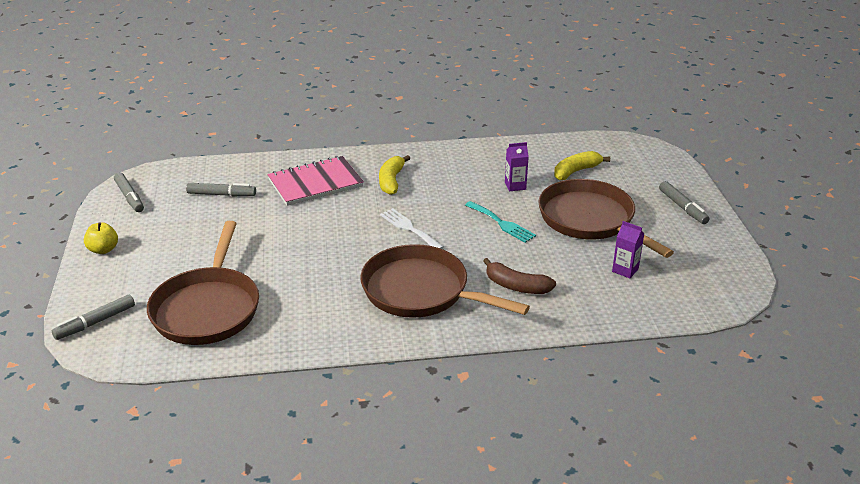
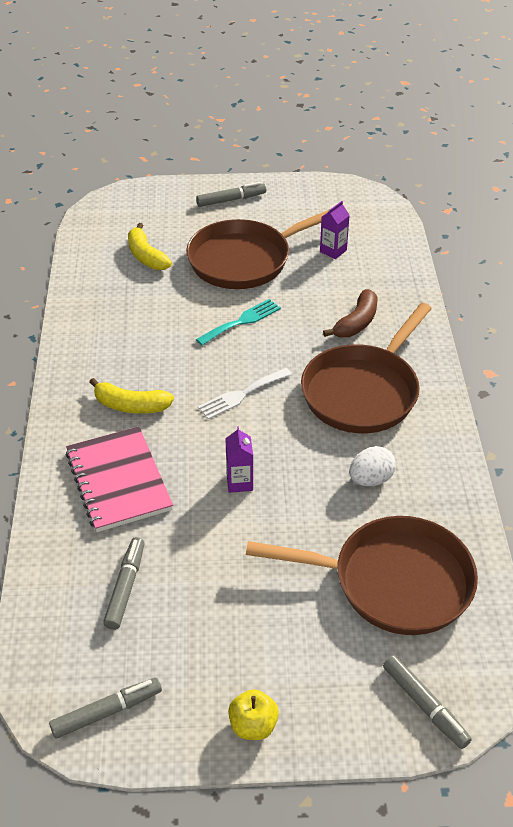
camera: 85 degrees left, 10 degrees up
(315, 296) = (370, 479): none -> white egg
(515, 186) = (166, 303): purple carton -> purple carton (239, 482)

